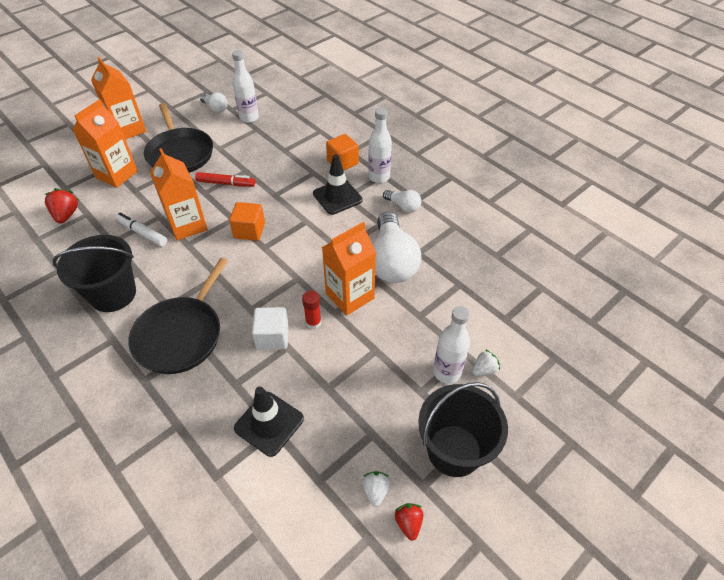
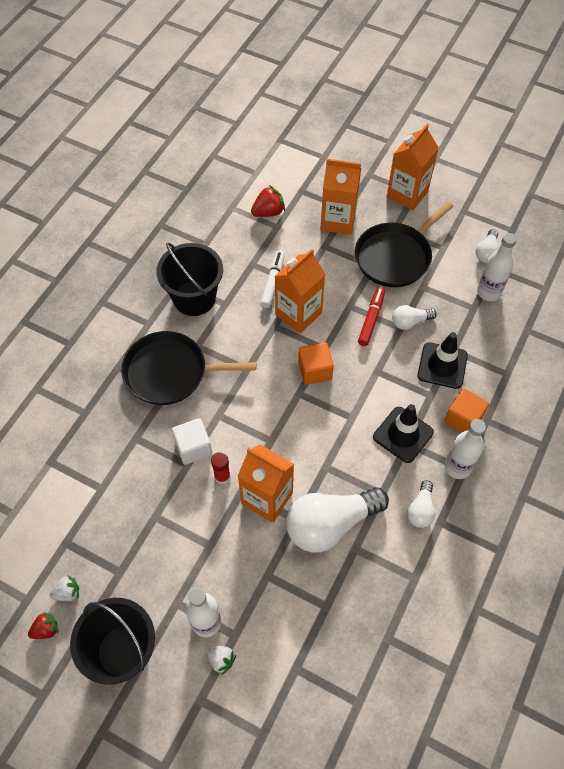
camera: 70 degrees right, 10 degrees up
(226, 183) = (371, 319): red marker -> red marker turned 150 degrees counterclockwise
(244, 164) = (410, 322): none -> white light bulb
(269, 423) = (105, 482): black traffic cone -> black traffic cone (442, 365)

